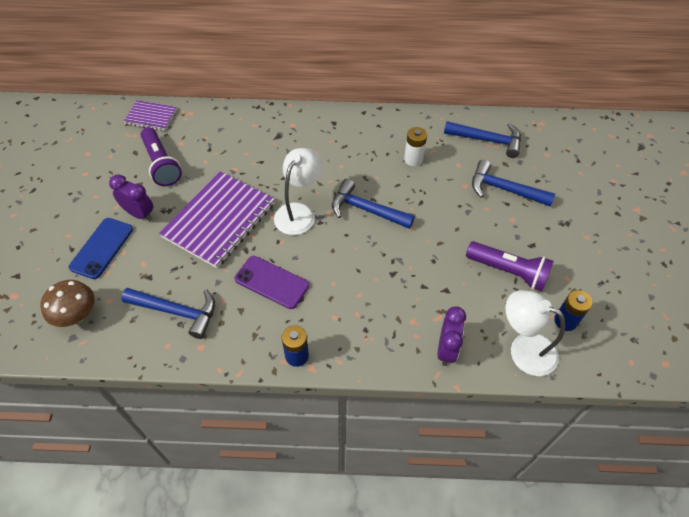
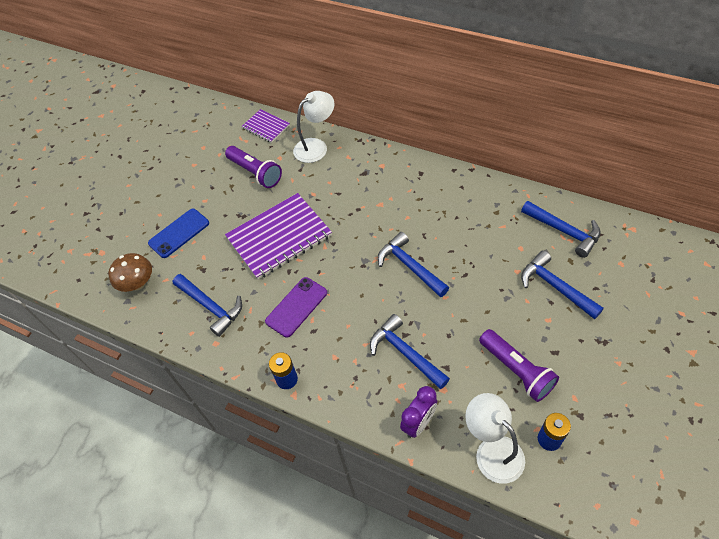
camera: 30 degrees right, 0 degrees up
(139, 214) = (219, 212): purple clock -> none
(161, 164) = (255, 173): purple flashlight -> purple flashlight turned 45 degrees counterclockwise
(272, 282) = (296, 307): purple phone -> purple phone turned 75 degrees clockwise
(299, 212) = (349, 250): white lamp -> white lamp (316, 146)
(401, 290) = (405, 353): none -> blue hammer
(413, 159) = (478, 230): white battery -> none

